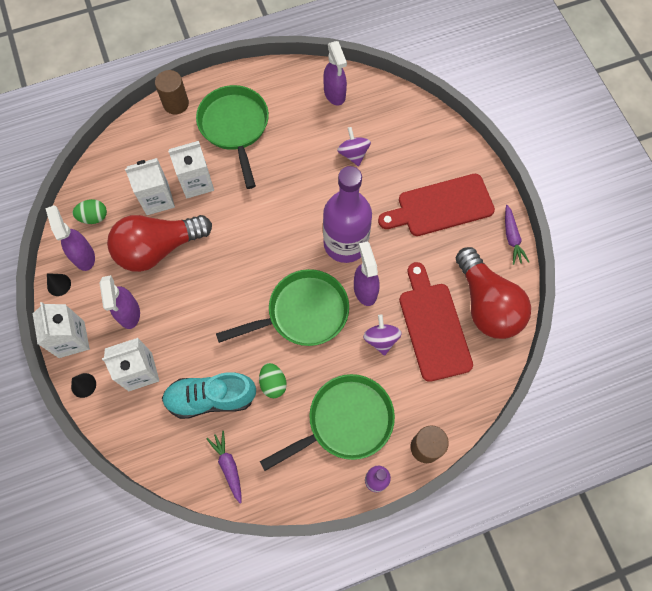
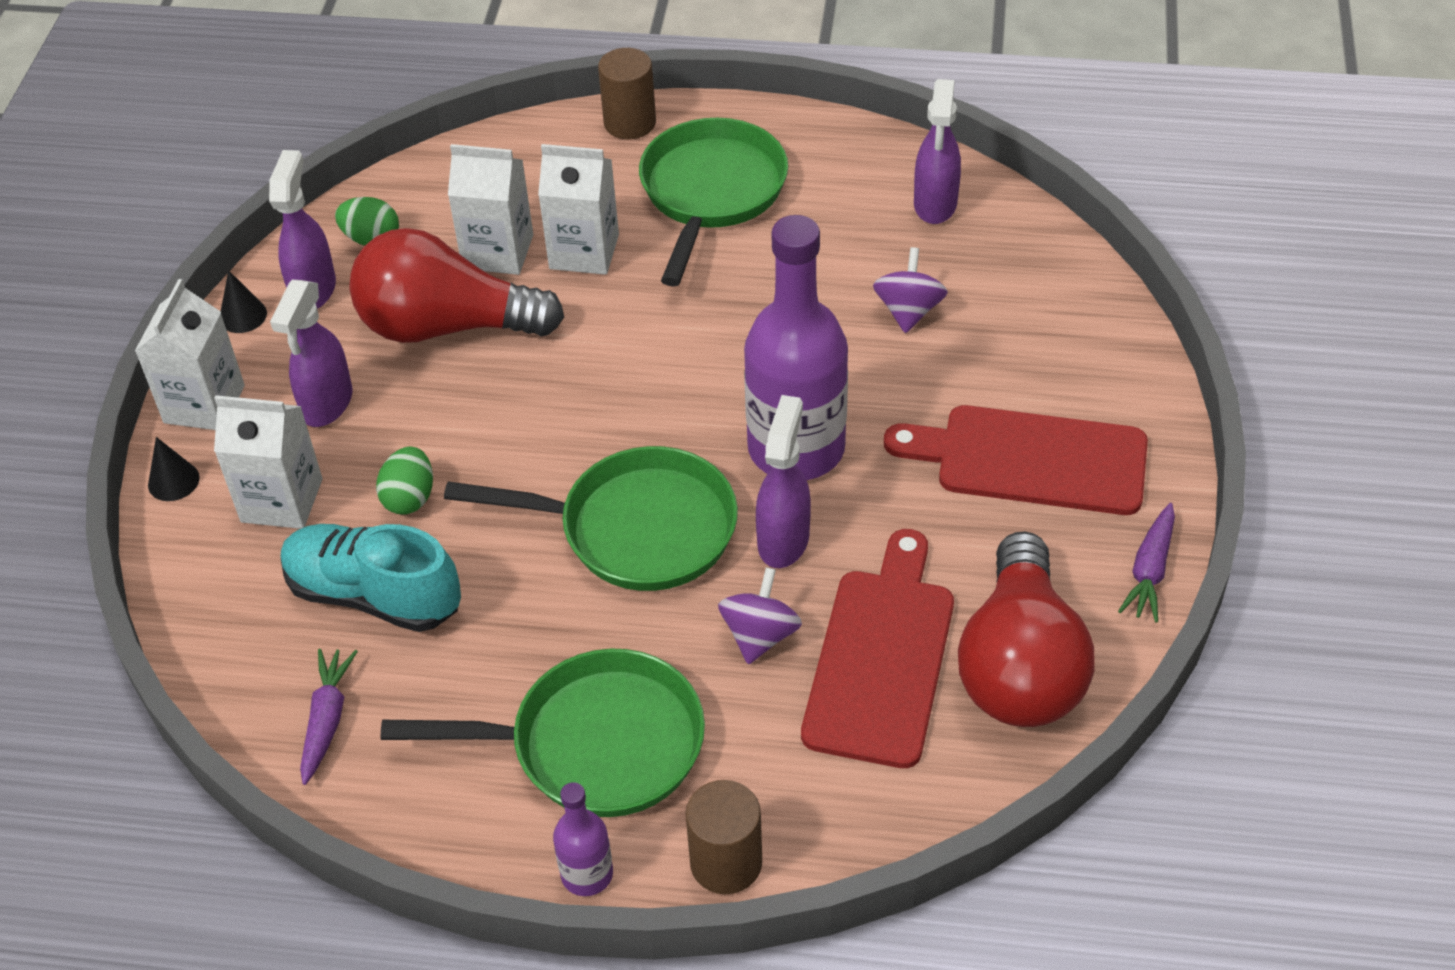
camera: 30 degrees right, 20 degrees down
(273, 383) = (502, 621): green egg -> green egg (409, 498)

